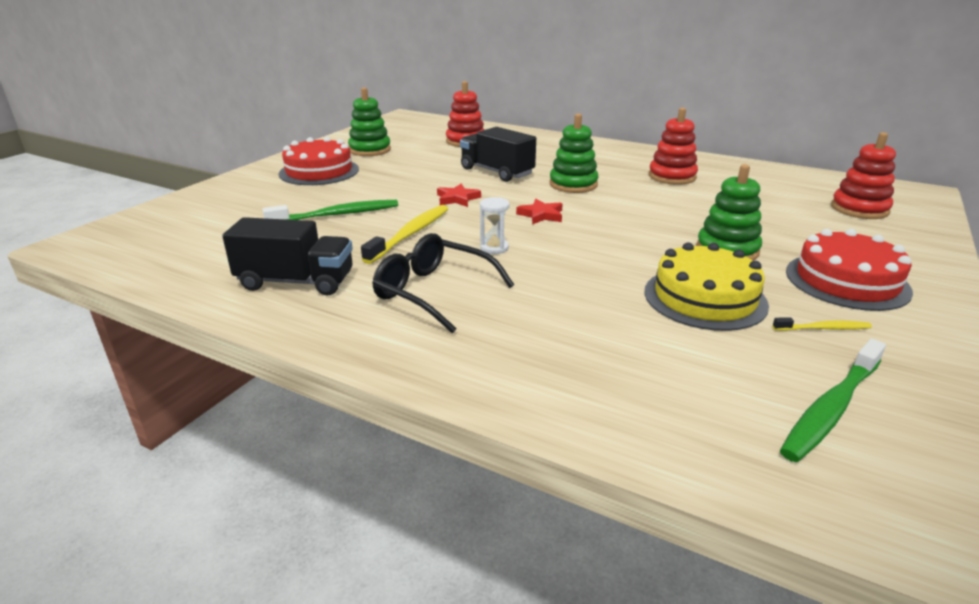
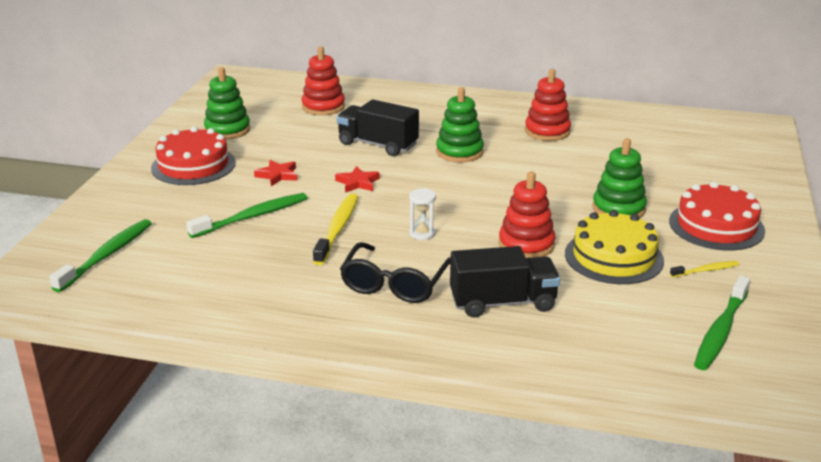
camera: 15 degrees left, 0 degrees up
(178, 230) = (107, 255): none -> green toothbrush
(296, 282) = (267, 292): black truck -> black truck (502, 303)
(433, 292) = (394, 284): black glasses -> black glasses turned 90 degrees counterclockwise
(541, 215) = (446, 192): red star -> red star (277, 175)
(859, 209) = (716, 150): red stacking toy -> red stacking toy (526, 245)

